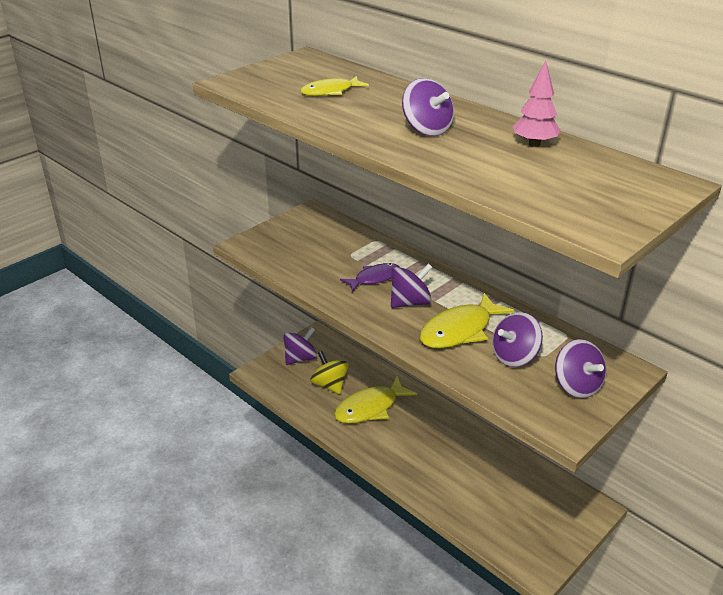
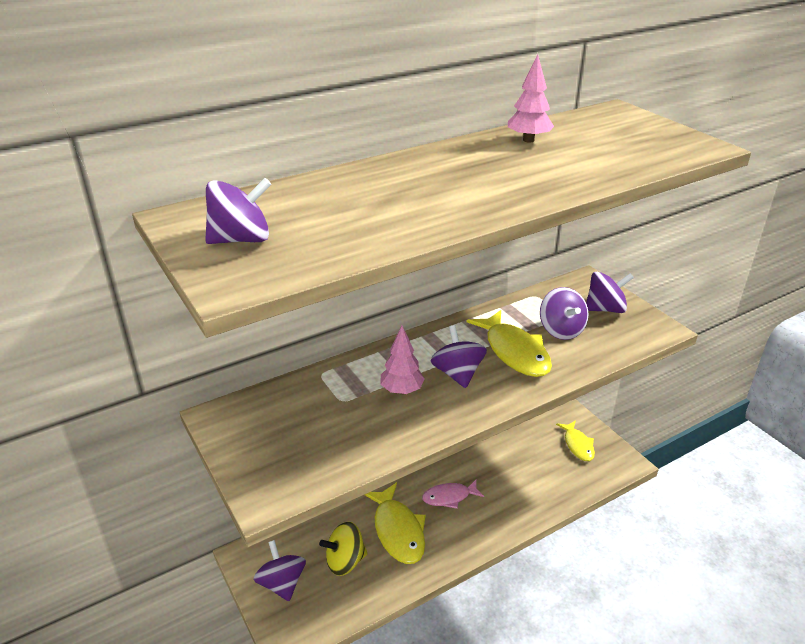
camera: 75 degrees left, 0 degrees up
(330, 92) = (329, 215): yellow fish -> yellow fish (578, 445)
(374, 278) = (401, 390): purple fish -> pink tree
(420, 433) = (449, 497): none -> pink fish
(426, 129) = (475, 178): purple spinning top -> purple spinning top (241, 239)

